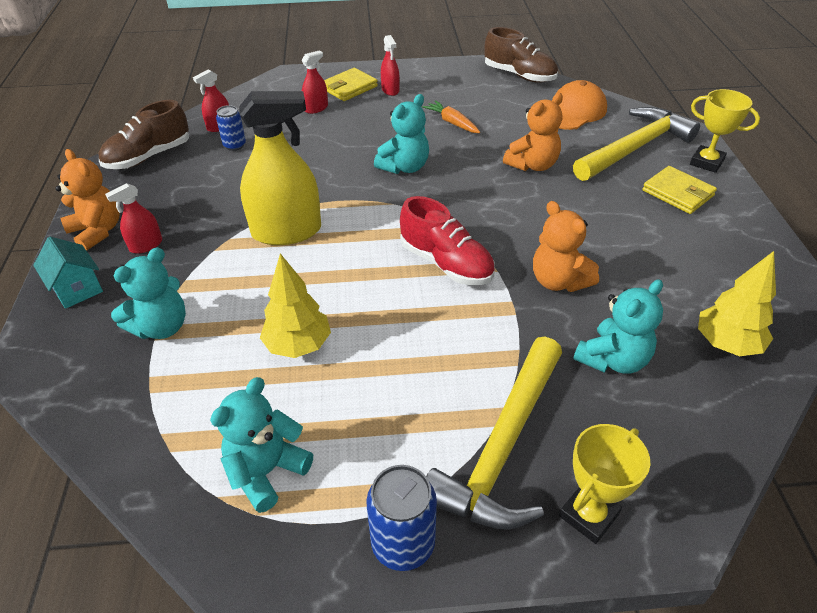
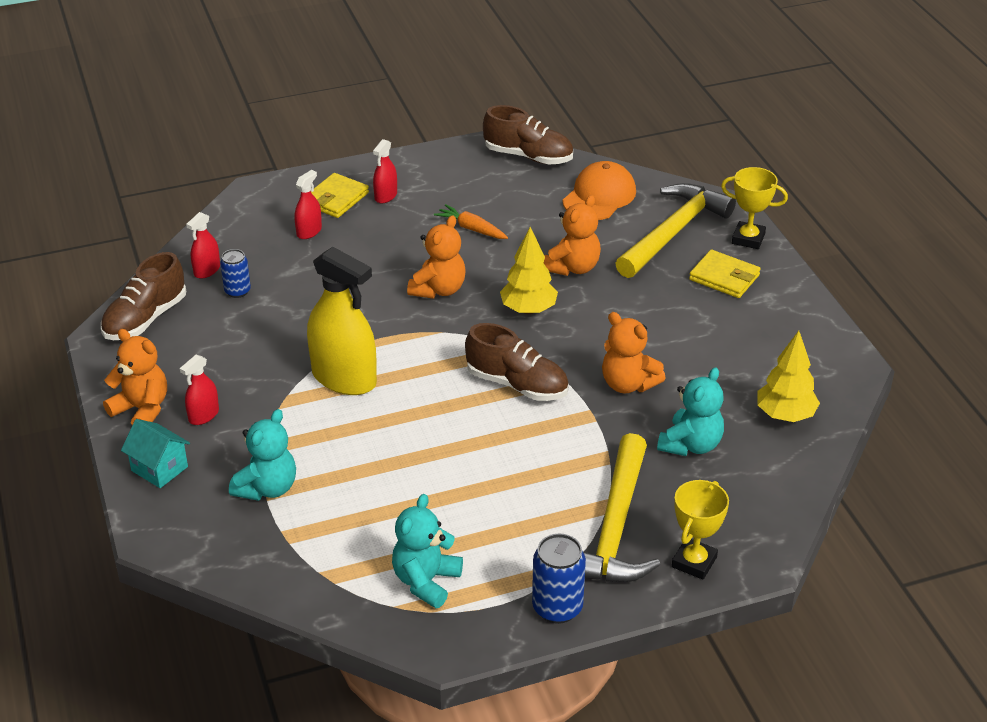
camera: 15 degrees left, 5 degrees down
(286, 231) = (344, 378): yellow spray bottle -> yellow spray bottle turned 60 degrees clockwise
(298, 345) = (407, 481): yellow tree -> yellow tree (528, 310)
(390, 90) = (386, 196): red spray bottle -> red spray bottle turned 60 degrees clockwise
(404, 167) = (438, 289): turquoise teddy bear -> orange teddy bear
(446, 263) = (517, 384): red shoe -> brown shoe

